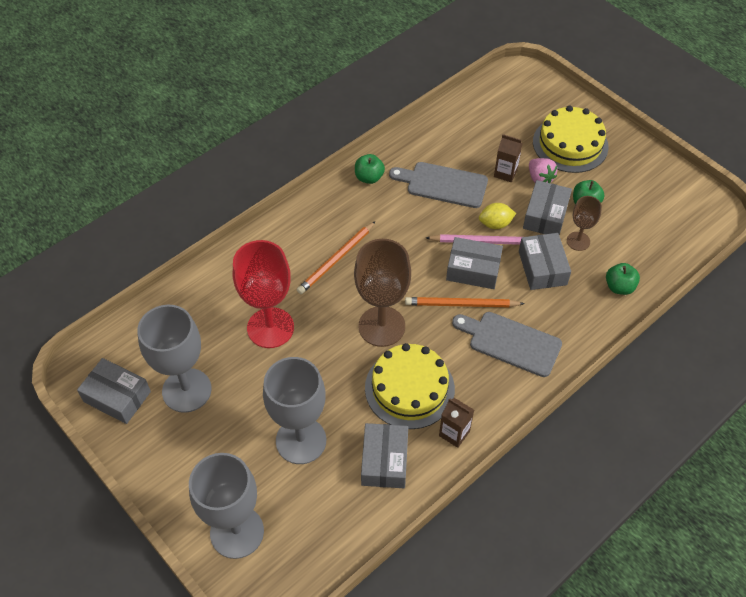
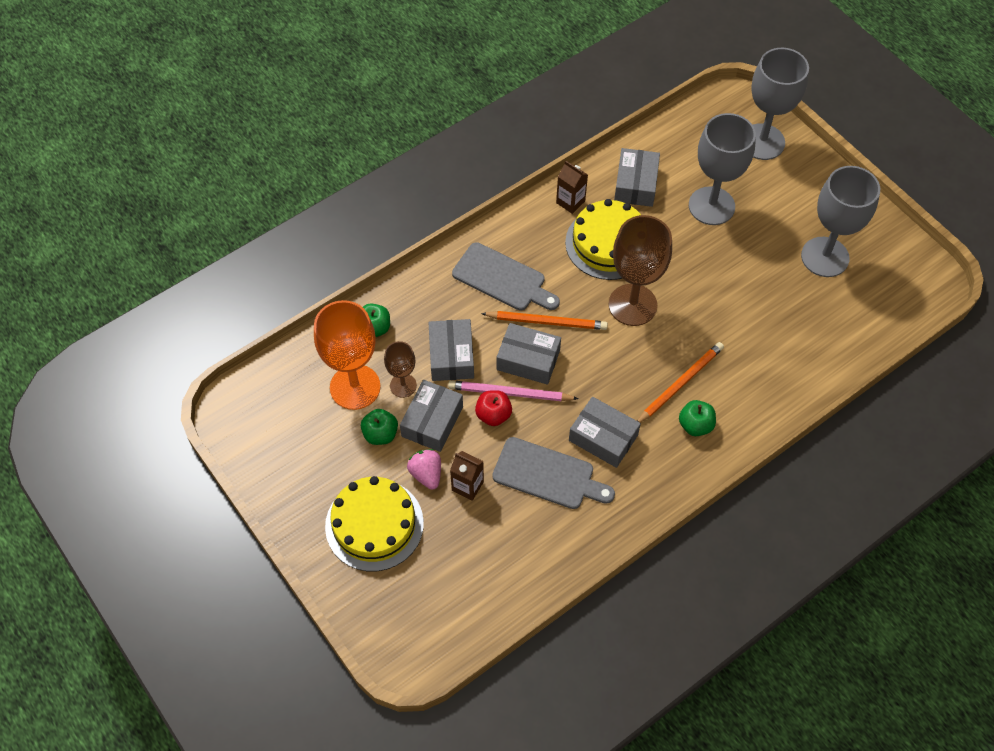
camera: 175 degrees left, 5 degrees up
(117, 396) = (891, 256): grey box -> grey box (603, 438)
(270, 328) = (748, 312): red goblet -> none
(369, 177) = (639, 493): green apple -> green apple (695, 425)
(495, 224) = (493, 415): yellow lemon -> red apple
(619, 237) = (355, 387): none -> orange goblet

